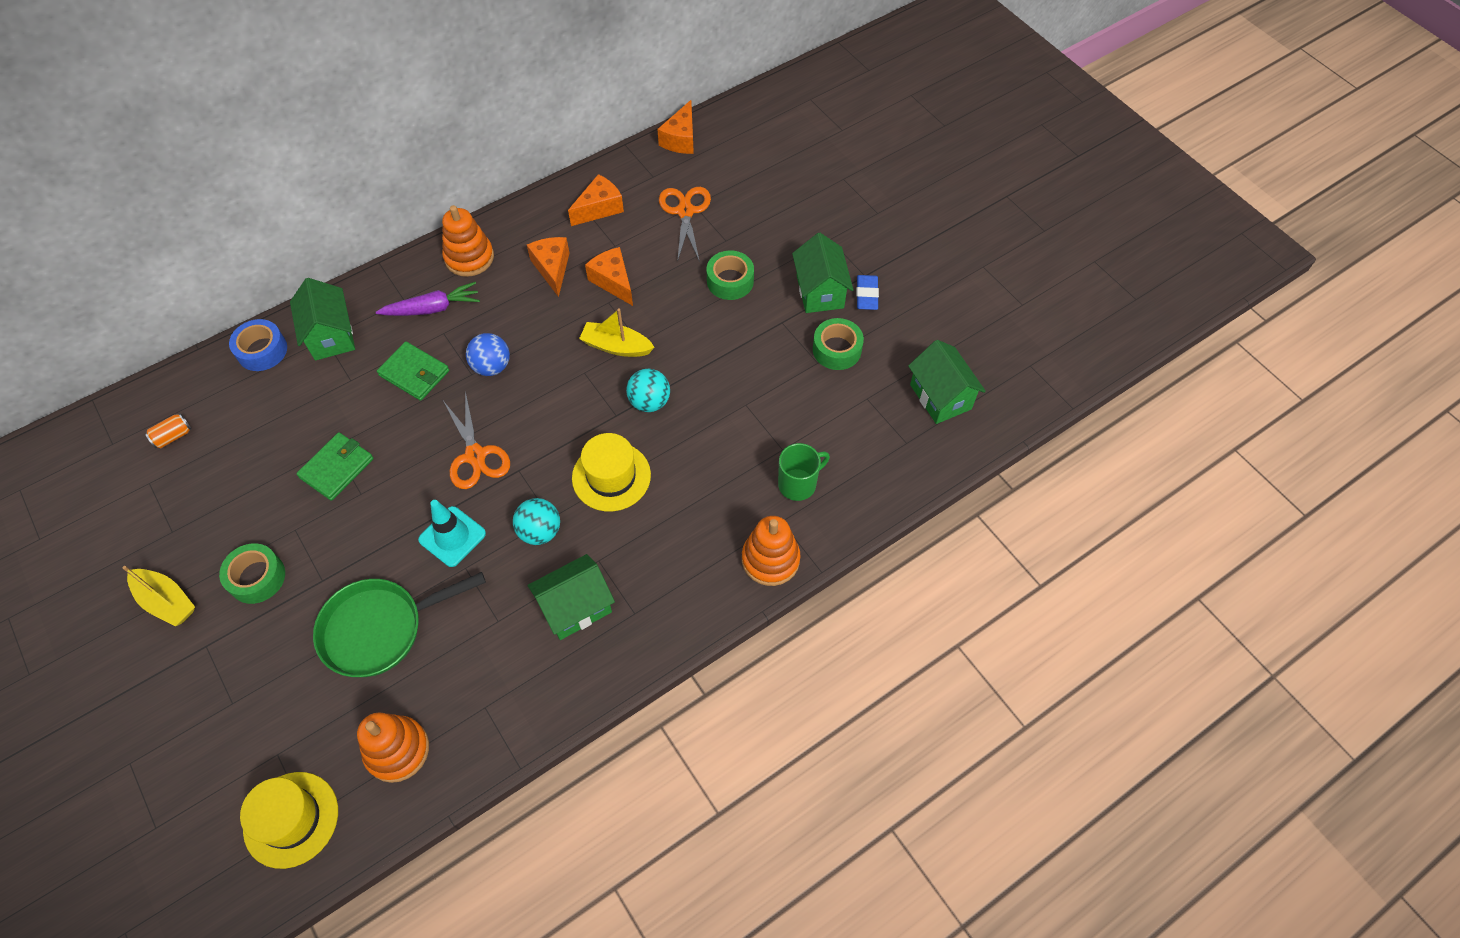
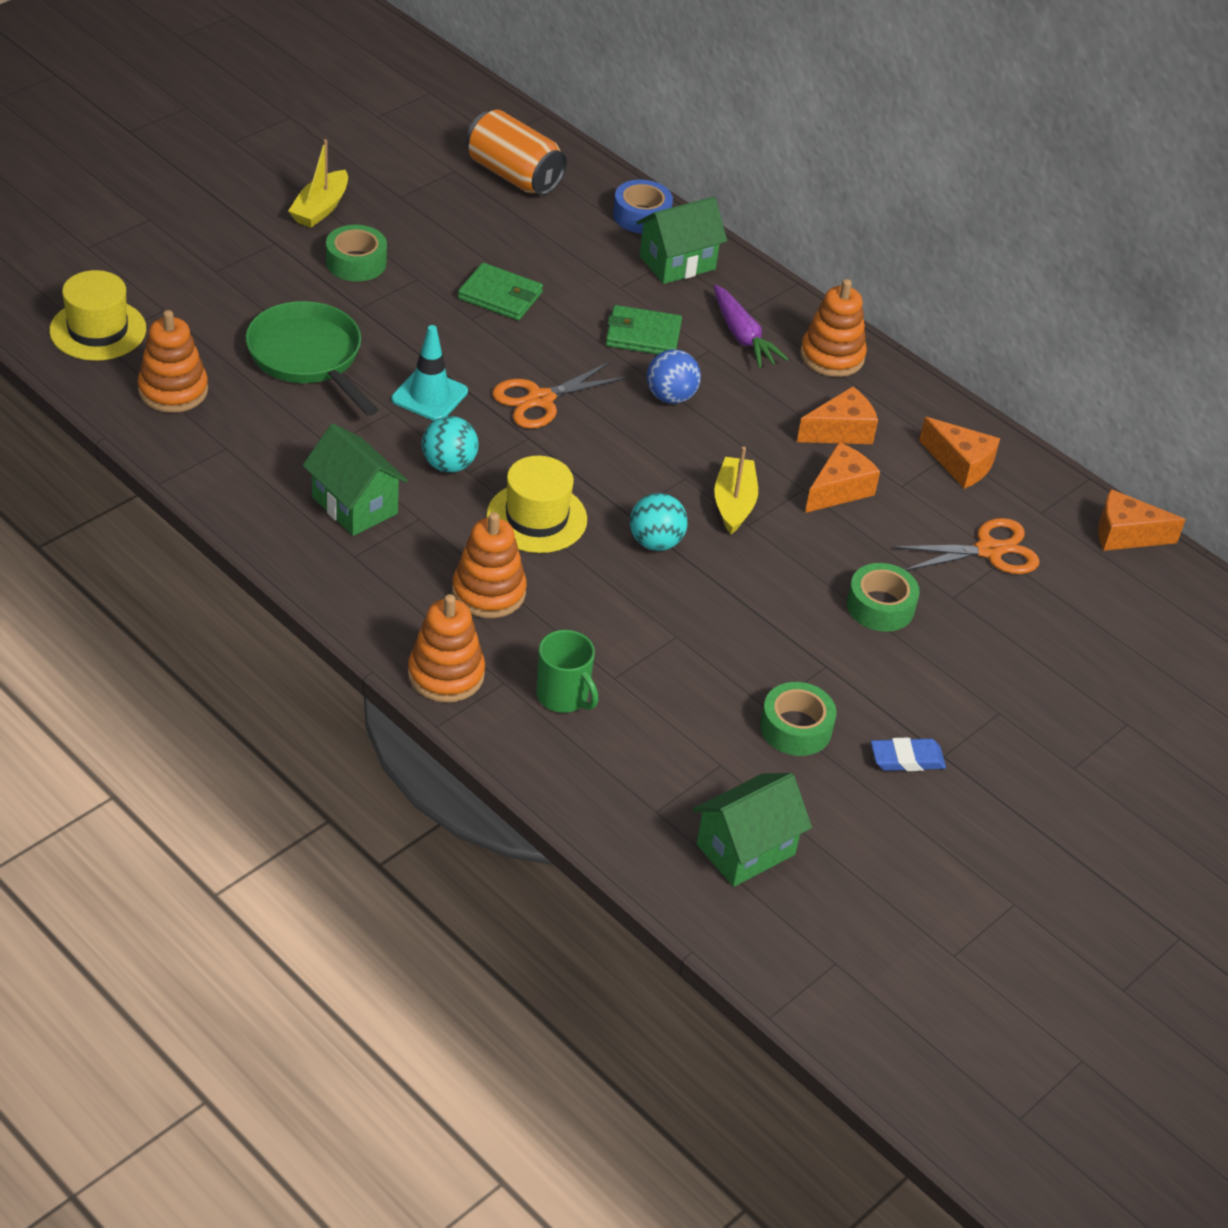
camera: 75 degrees right, 15 degrees down
(173, 436) = (514, 175): orange can -> orange can, size x2.30
(414, 373) = (643, 335): green wallet -> green wallet turned 75 degrees clockwise
(687, 520) = (488, 592): none -> orange stacking toy
(820, 291) = (895, 705): green house -> none

